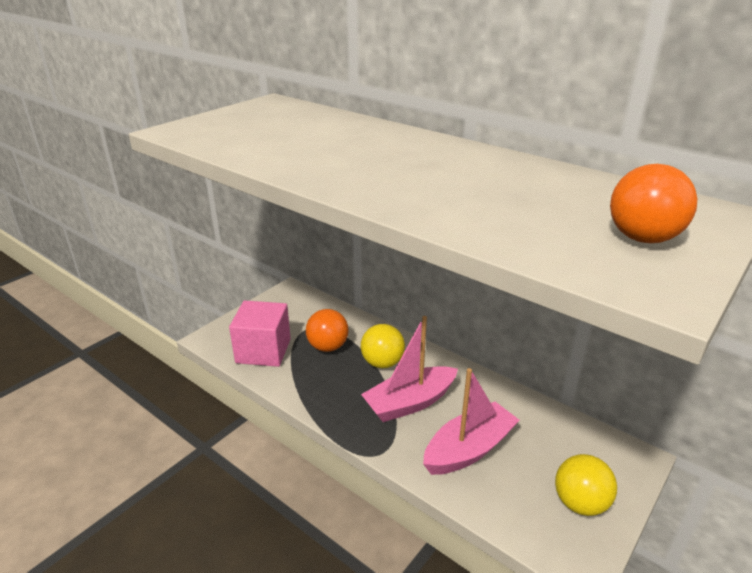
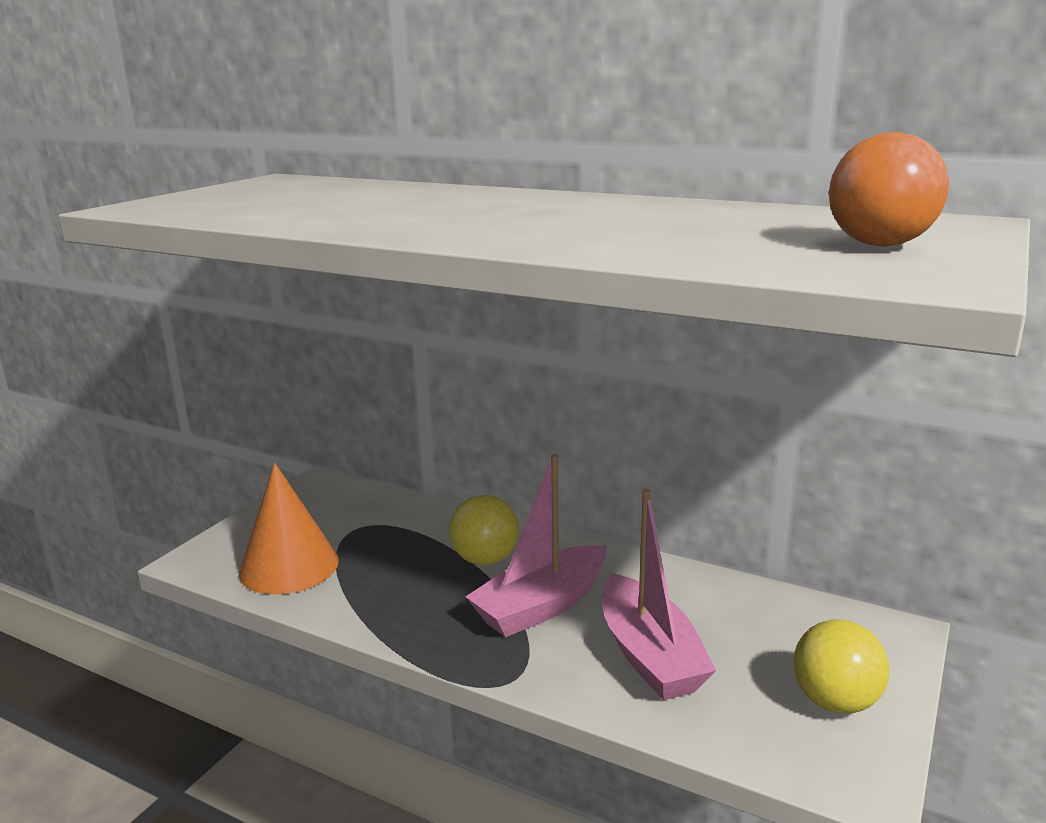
camera: 10 degrees left, 10 degrees down
(263, 351) = (289, 566): pink cube -> orange cone
(328, 347) = (393, 549): orange ball -> none
(469, 449) = (649, 655): pink boat -> pink boat turned 120 degrees clockwise

